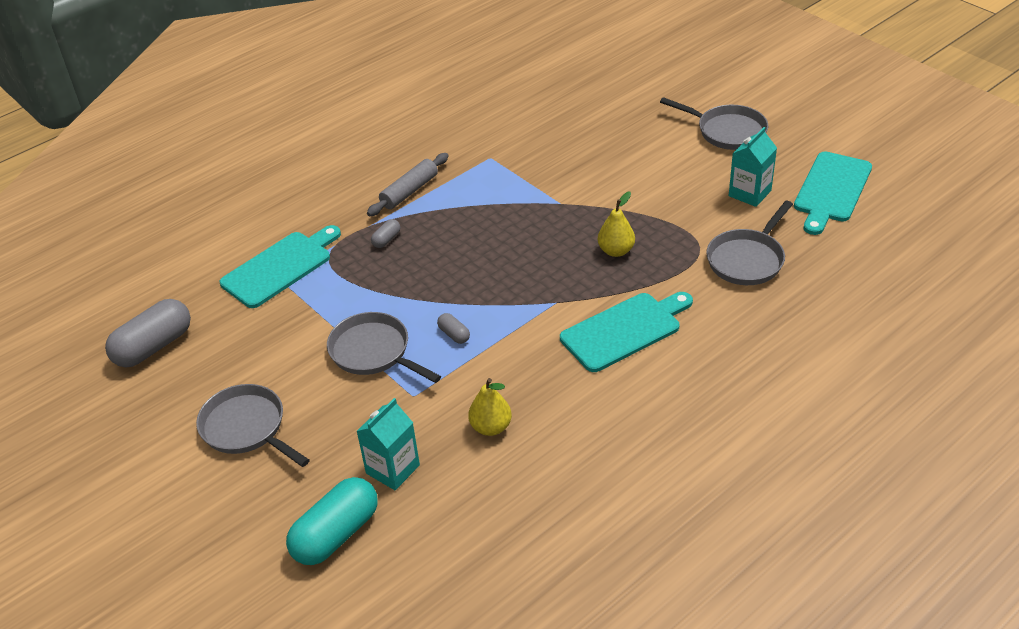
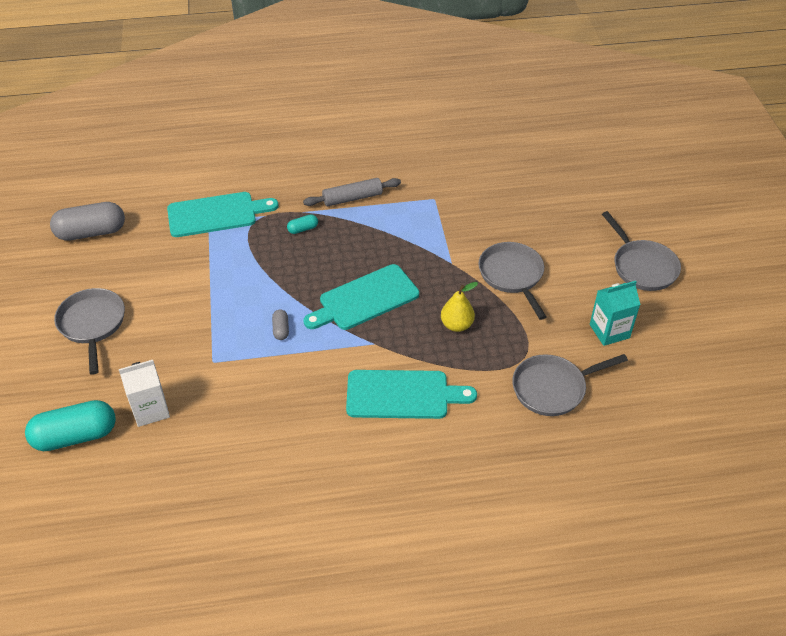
camera: 30 degrees right, 5 degrees up
(374, 352) = (217, 313): grey pan -> grey pan (512, 276)
(386, 239) = (303, 229): grey capsule -> turquoise capsule
(392, 469) = (151, 410): turquoise carton -> white carton
(491, 427) = (240, 417): yellow pear -> none
(831, 190) = (683, 364): turquoise cutting board -> turquoise cutting board (365, 299)

